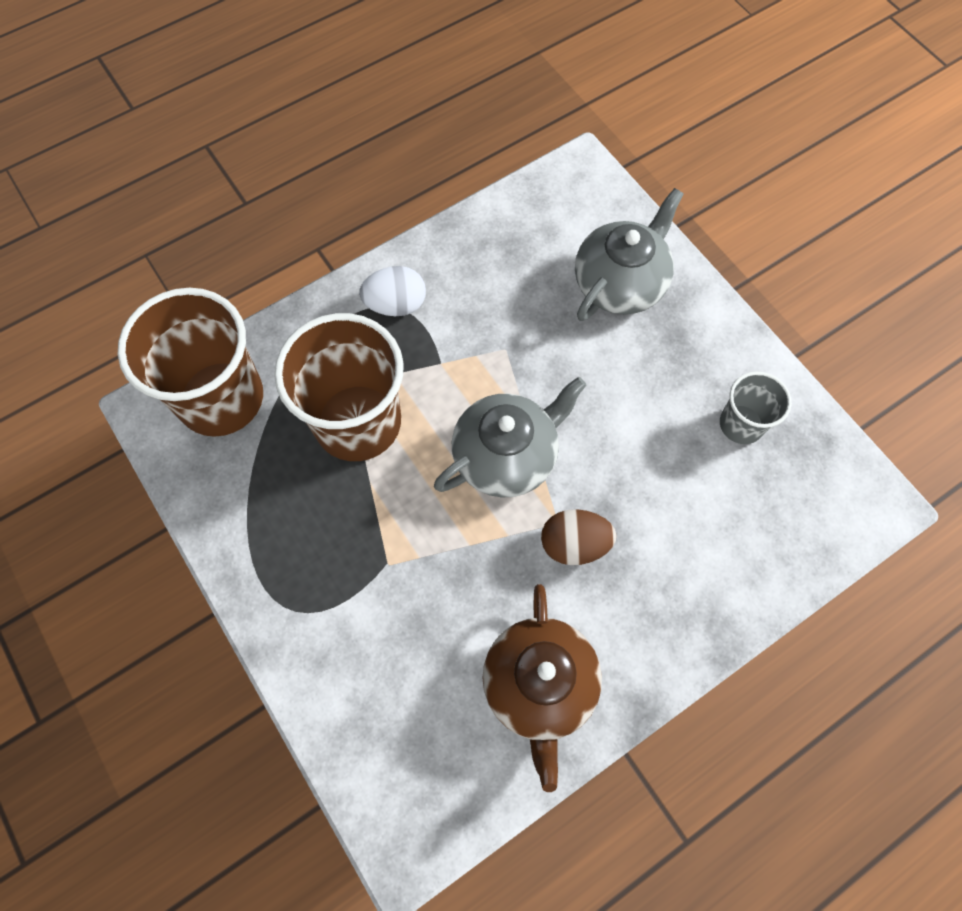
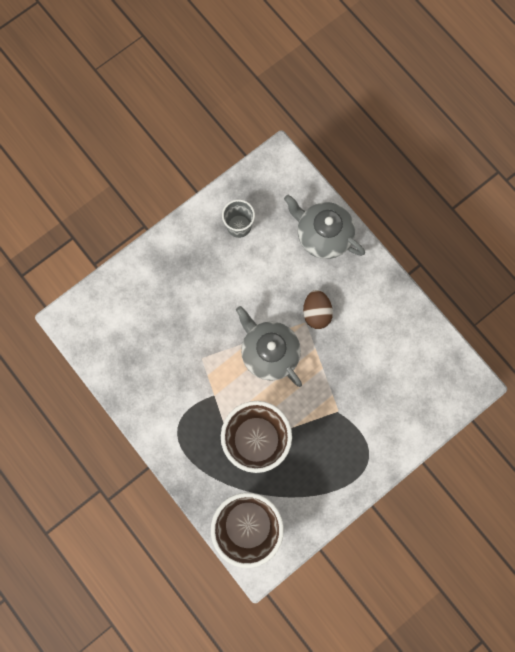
camera: 95 degrees left, 10 degrees up
(396, 305) = (176, 427): white egg -> none
(539, 685) = (391, 327): brown teapot -> none
(620, 283) = (152, 293): grey teapot -> grey teapot (323, 235)

